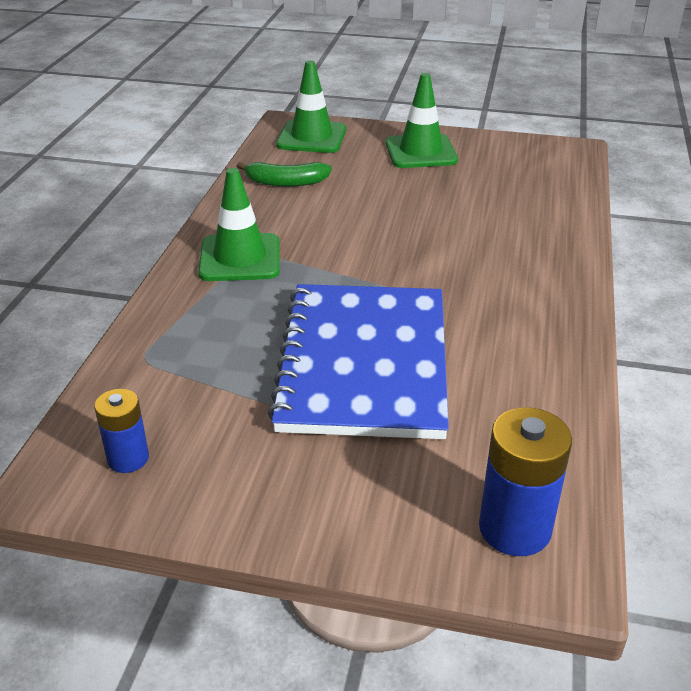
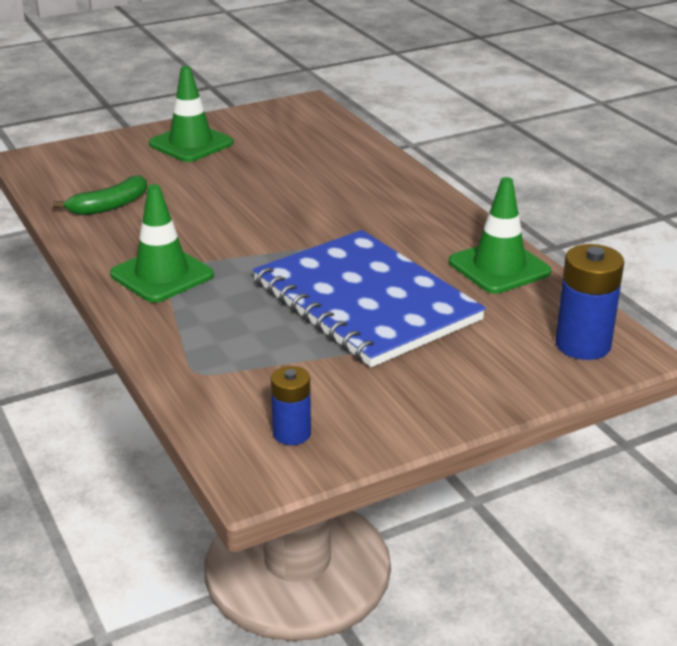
camera: 40 degrees left, 5 degrees down
(311, 137) = (75, 163): green traffic cone -> green traffic cone (499, 267)

